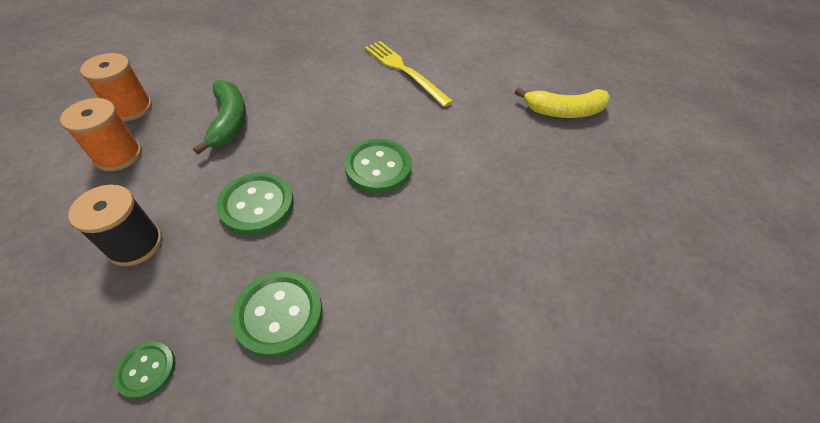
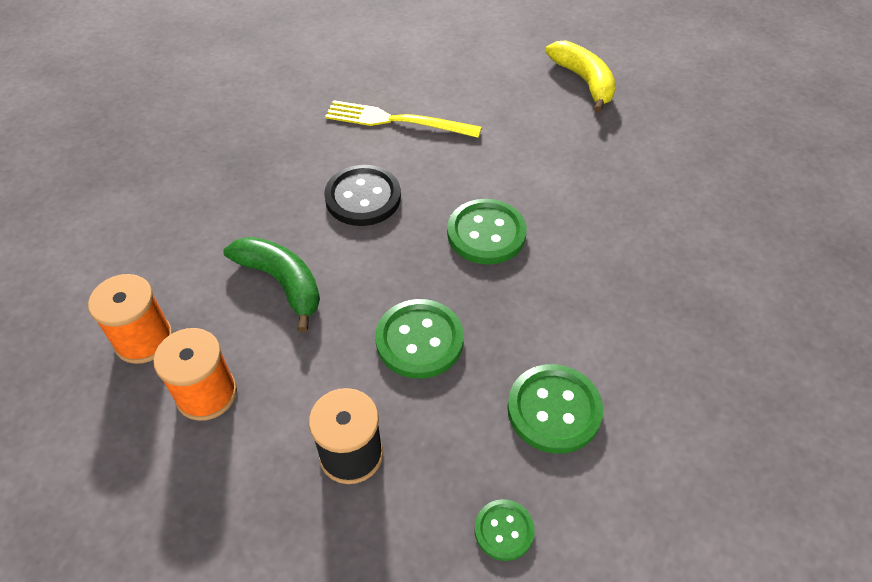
camera: 35 degrees left, 0 degrees up
(331, 102) = (363, 197): none -> black button
(564, 111) = (583, 81): yellow banana -> yellow banana turned 75 degrees counterclockwise

